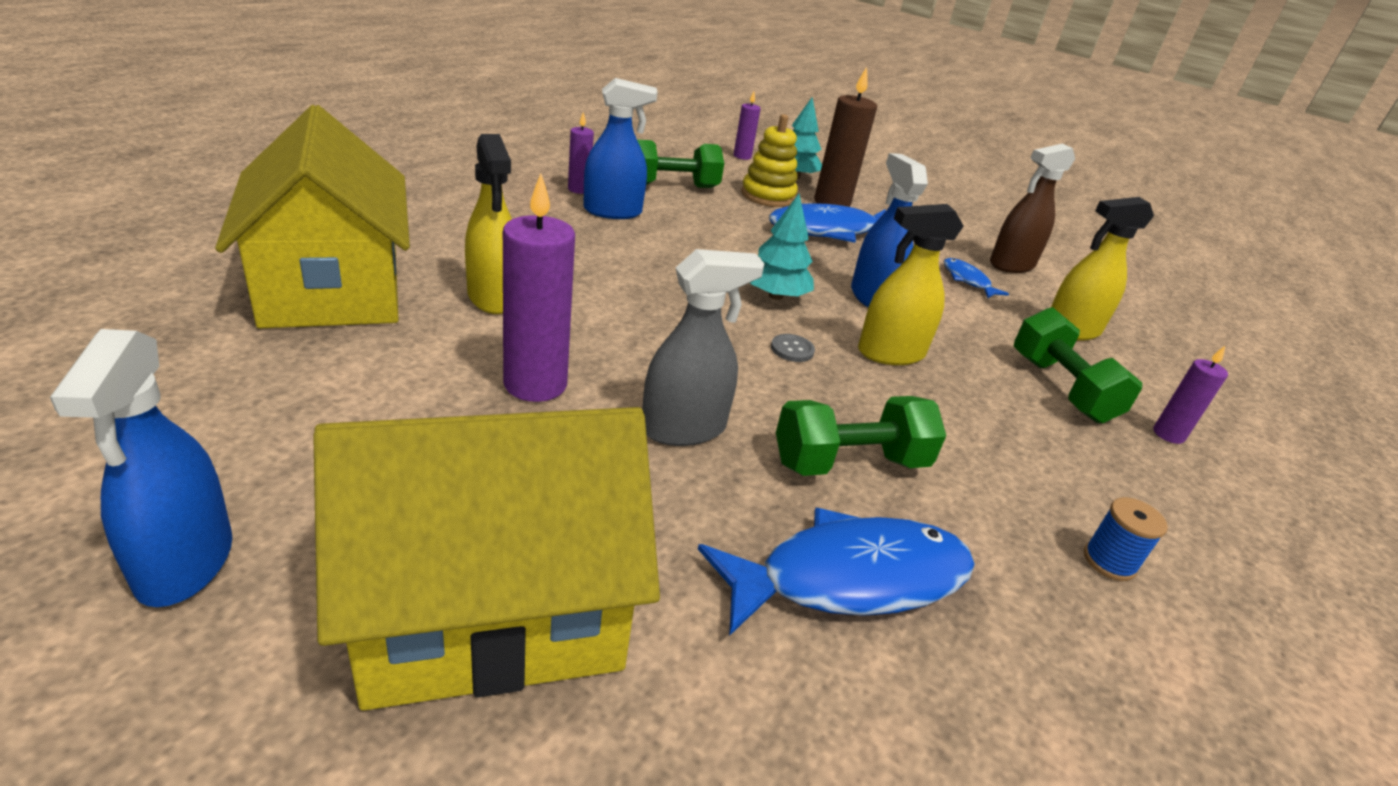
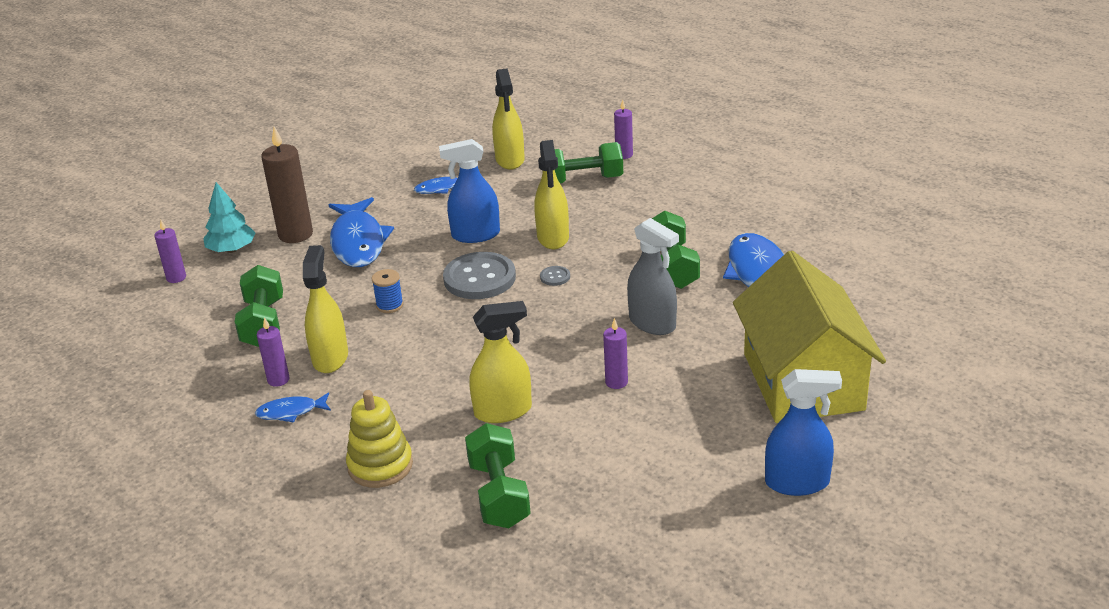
camera: 75 degrees left, 0 degrees up
(332, 287) = (499, 494): yellow house -> green dumbbell
(525, 193) = (291, 412): none -> blue fish
(535, 384) = (616, 382): purple candle -> purple candle, size x0.54
(613, 212) = (330, 358): blue spray bottle -> yellow spray bottle
(684, 429) = (652, 323): grey spray bottle -> grey spray bottle turned 150 degrees clockwise
(768, 196) = (283, 269): yellow stacking toy -> yellow stacking toy (380, 465)
(775, 296) = (479, 278): turquoise tree -> grey button
(1011, 265) = (411, 163): brown spray bottle -> none
(1109, 562) = (732, 200): blue spool -> blue spool (389, 305)

